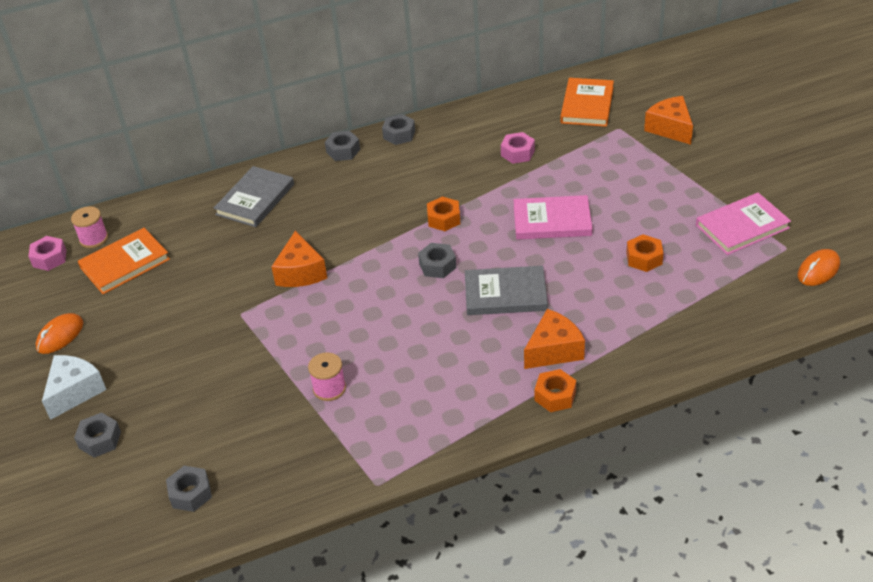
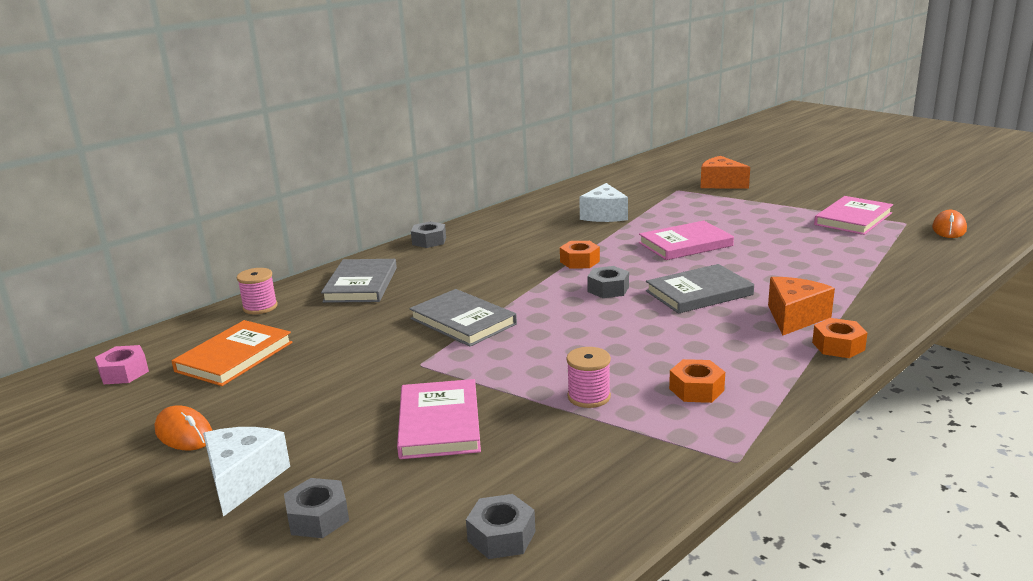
camera: 25 degrees left, 20 degrees down
(60, 336) = (184, 433): orange mouse -> orange mouse turned 60 degrees counterclockwise
(94, 238) = (177, 346): pink spool -> pink spool (260, 307)
(216, 381) = (439, 423): none -> pink book
(300, 272) = (463, 321): orange cheese -> grey book
(399, 134) = (477, 223): grey nut -> none
(517, 153) = (604, 215): pink nut -> white cheese
(587, 105) = (634, 184): orange book -> none
(644, 258) = (797, 249): orange nut -> orange nut (696, 389)

